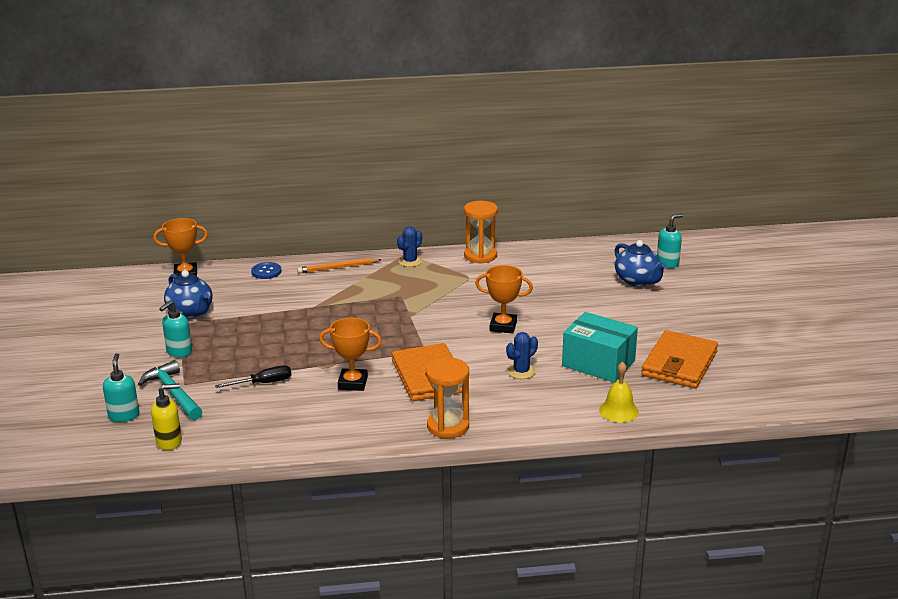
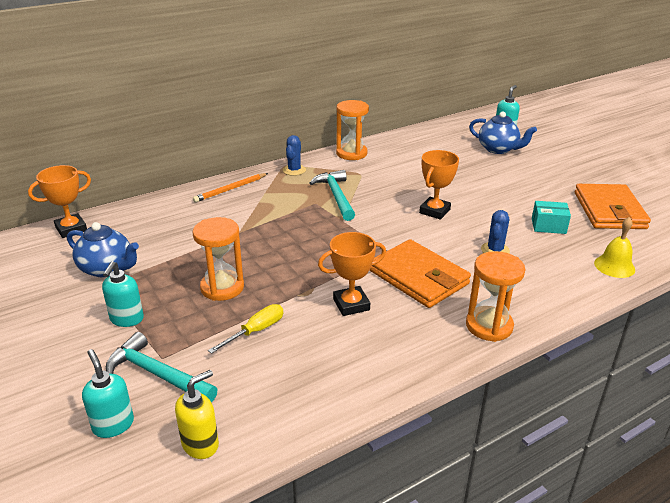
camera: 25 degrees left, 5 degrees up
(263, 383) = (256, 331): black screwdriver -> yellow screwdriver
(264, 346) = (222, 287): none -> orange hourglass
(266, 272) = (160, 208): blue button -> none
(426, 293) = (336, 196): none -> turquoise hammer
(503, 326) = (434, 211): orange trophy -> orange trophy turned 45 degrees counterclockwise
(598, 363) = (548, 226): turquoise box -> turquoise box, size x0.55

